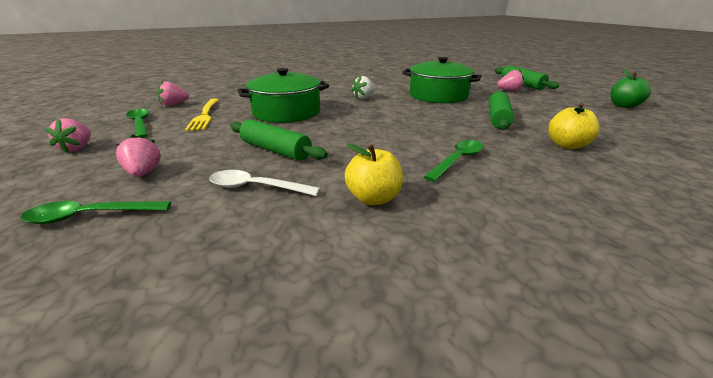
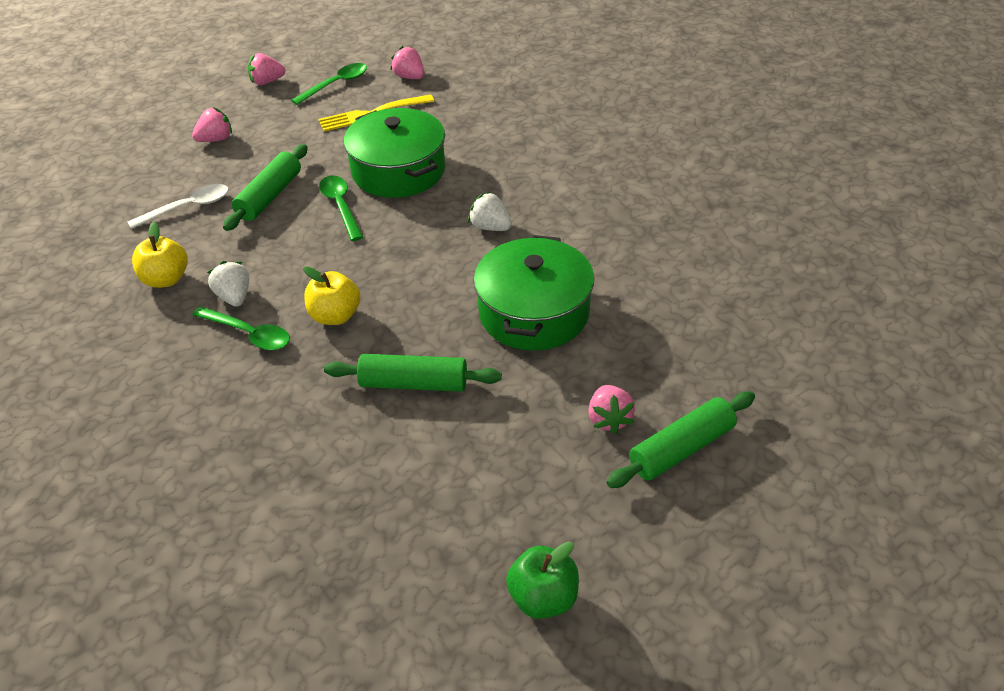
camera: 80 degrees right, 15 degrees up
(90, 216) = (148, 147): green spoon -> green spoon (340, 206)
(256, 187) = (188, 207): white spoon -> white spoon turned 60 degrees clockwise
(409, 165) = (234, 297): none -> white strawberry
(567, 145) = (304, 446): yellow apple -> yellow apple (335, 316)

